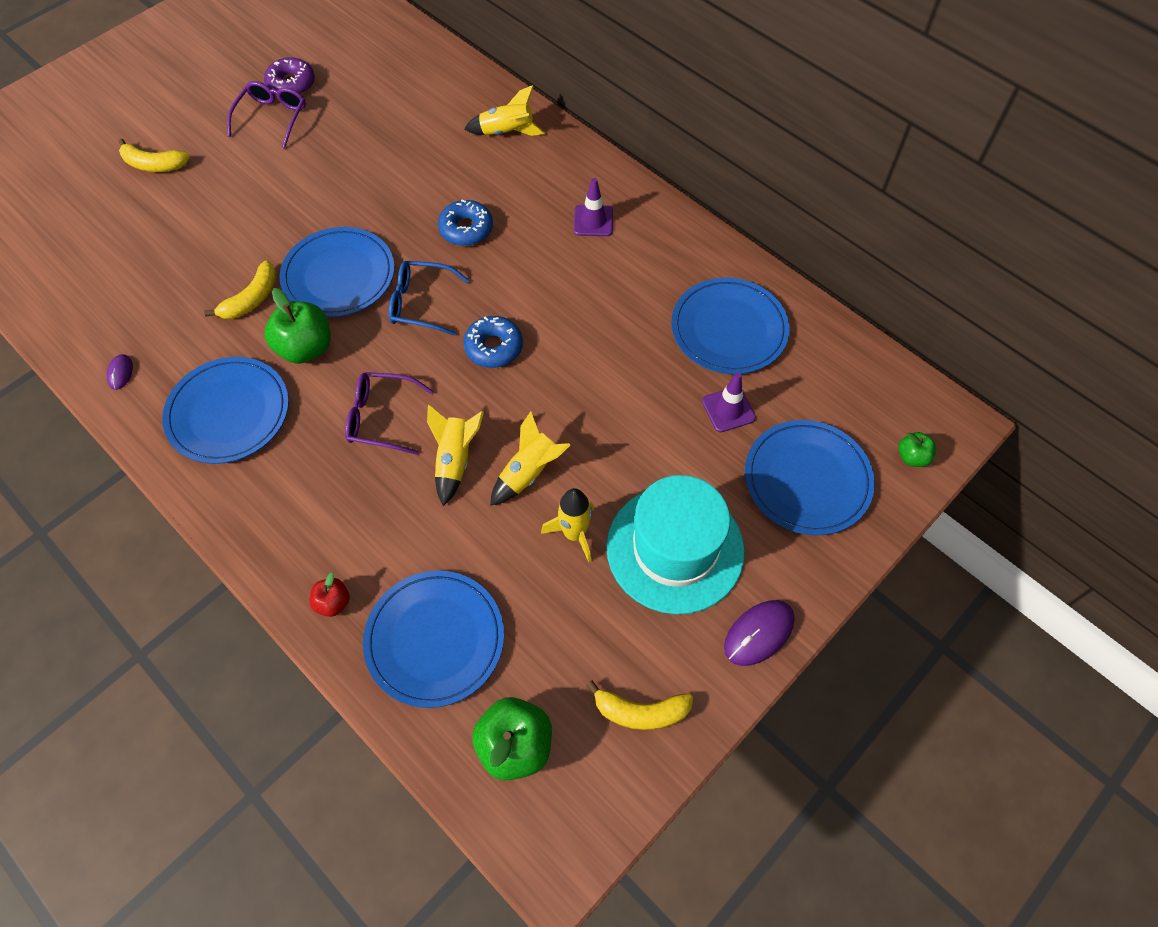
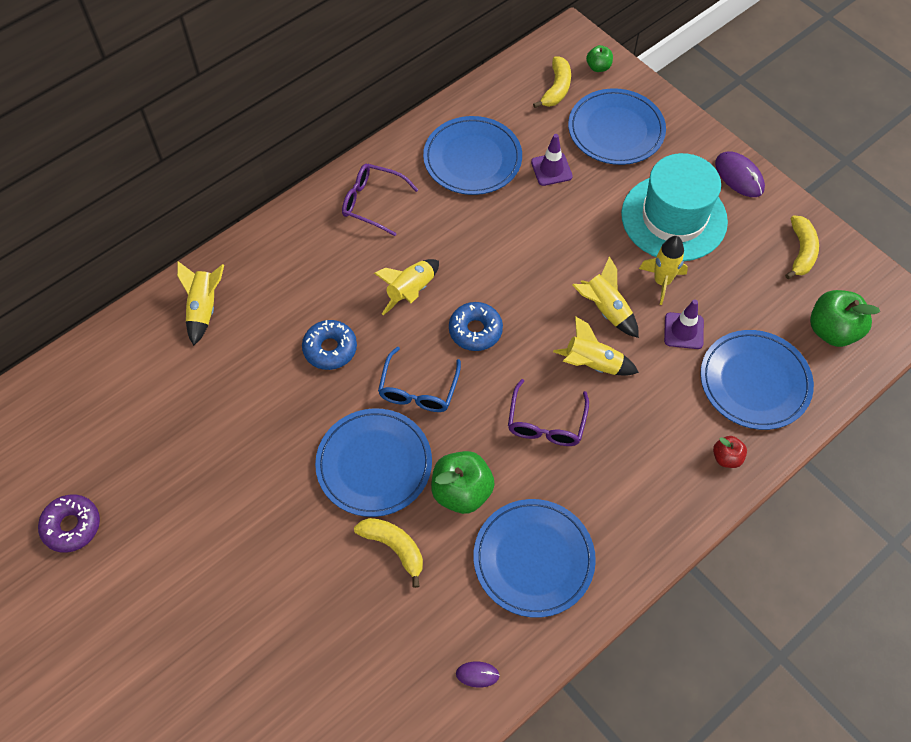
camera: 85 degrees left, 0 degrees up
(154, 165) = (173, 677): yellow banana -> yellow banana (556, 89)
(272, 118) = (125, 544): purple glasses -> purple glasses (372, 203)
(539, 287) = (411, 291): none -> yellow rocket
(593, 221) = (337, 243): purple traffic cone -> purple traffic cone (683, 331)

